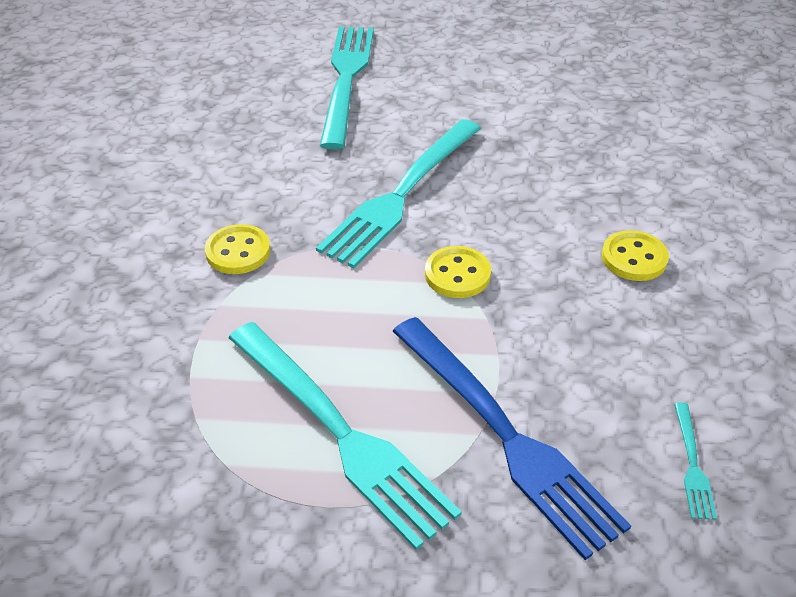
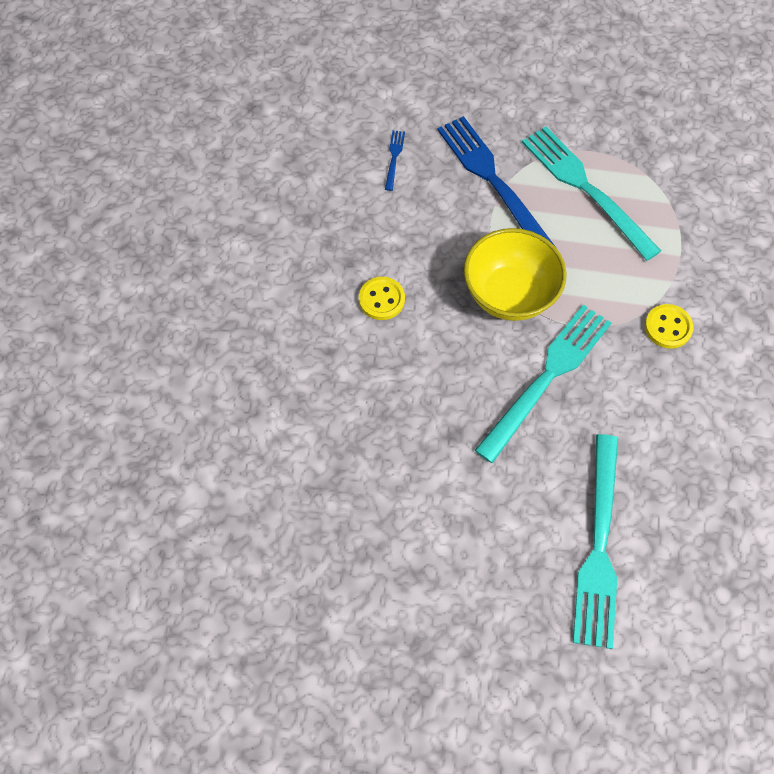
camera: 175 degrees left, 20 degrees up
(457, 274) = (509, 294): yellow button -> yellow bowl
(692, 465) = (394, 157): turquoise fork -> blue fork

